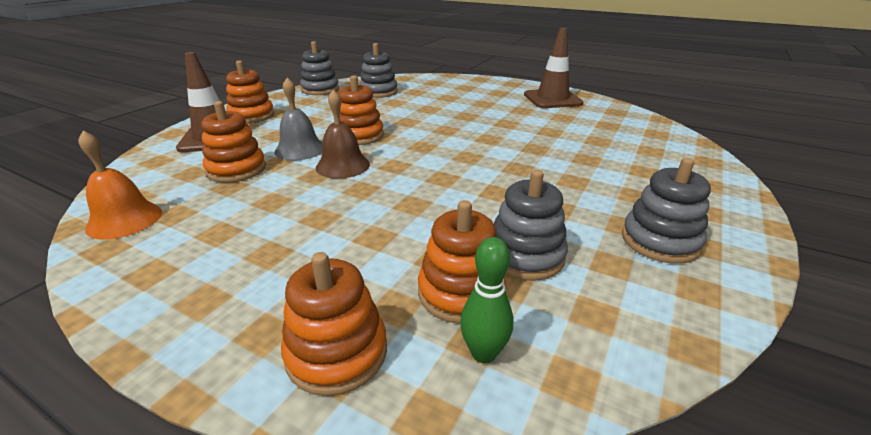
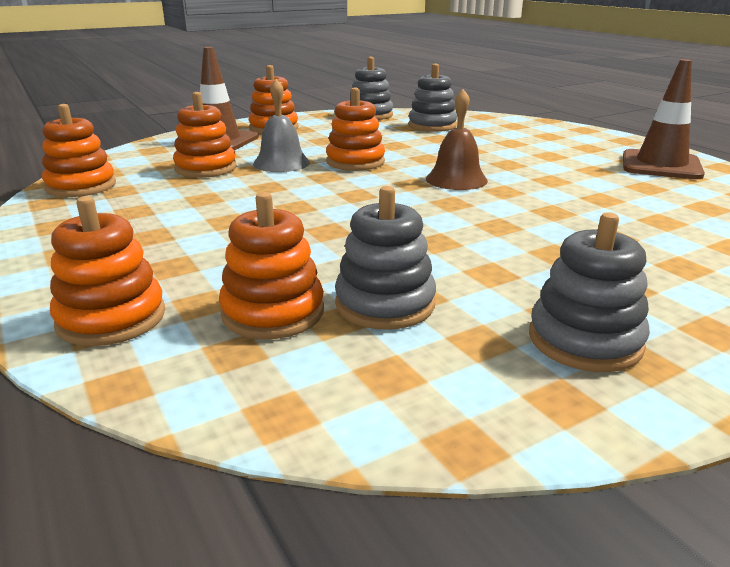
camera: 30 degrees right, 5 degrees down
(124, 220) = (81, 186): orange bell -> orange stacking toy
(343, 166) = (303, 184): brown bell -> brown bell (456, 179)
(483, 353) = (227, 363): green bowling pin -> none

